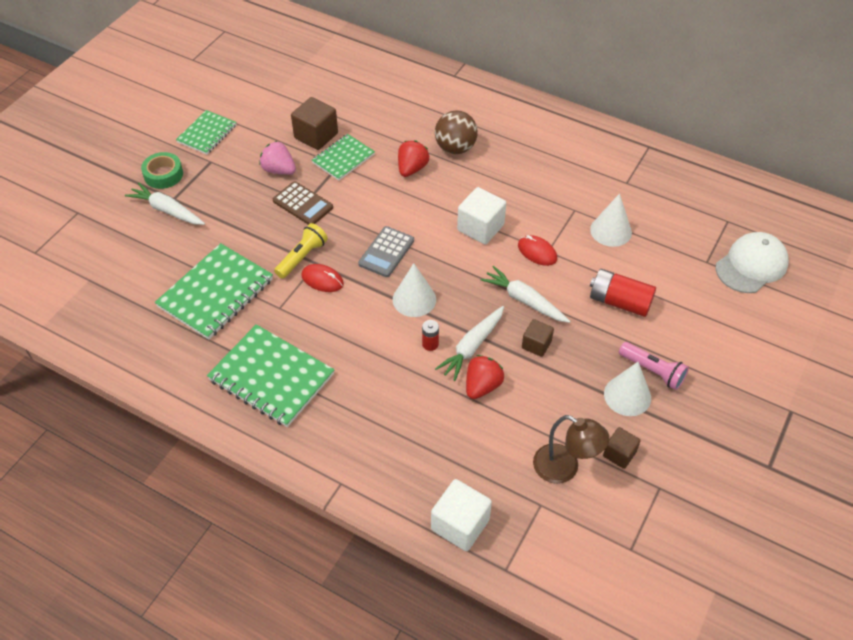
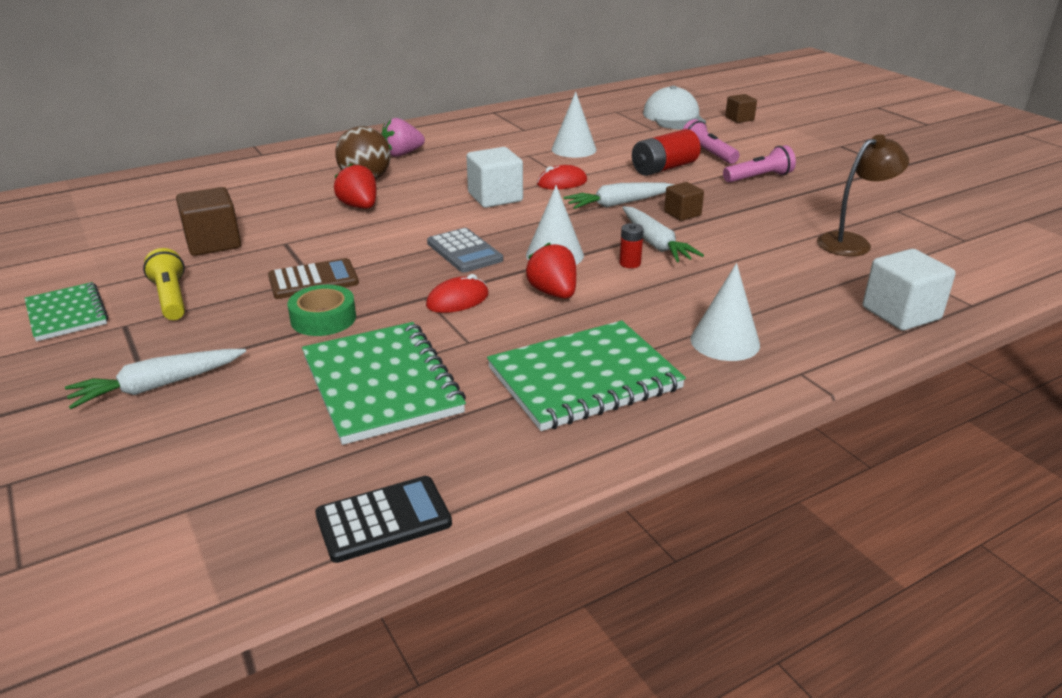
camera: 60 degrees left, 20 degrees down
(114, 351) = (383, 519): none -> black calculator
(163, 175) = (79, 371): green tape -> green tape (323, 318)
(279, 170) = (229, 280): pink strawberry -> pink strawberry (402, 154)
(302, 257) = (402, 303): yellow flashlight -> yellow flashlight (171, 298)
(343, 158) = (279, 237): green notebook -> none
(482, 386) = (714, 252): red strawberry -> red strawberry (553, 293)
(619, 454) = (848, 215): brown cube -> brown cube (739, 119)
(627, 395) = (780, 194): white cone -> white cone (725, 341)
(679, 319) = (708, 154): none -> pink flashlight

